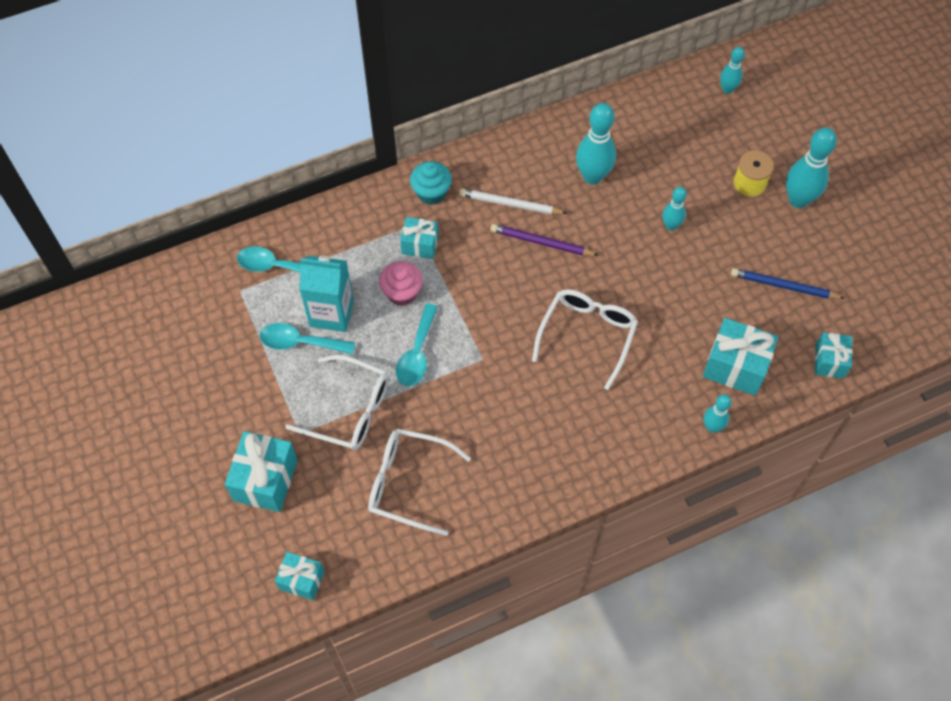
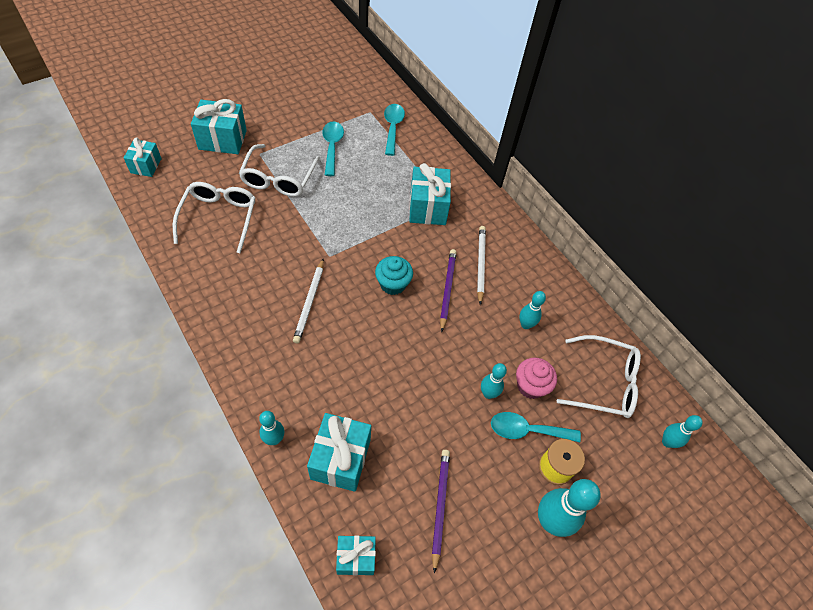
camera: 75 degrees right, 5 degrees down
(331, 313) = (358, 161): turquoise carton -> none
(402, 293) = (382, 200): pink cupcake -> pink cupcake (530, 386)
(417, 354) = (329, 214): turquoise spoon -> turquoise spoon (527, 430)
(420, 245) = (428, 207): turquoise gift -> turquoise gift, size x1.62
(431, 193) = (478, 211): turquoise cupcake -> turquoise cupcake (393, 284)
(547, 384) = (309, 302): none -> white pencil
(587, 334) = (361, 330): white glasses -> white glasses (605, 383)
(592, 176) = (525, 325): turquoise bowling pin -> turquoise bowling pin, size x0.57
(784, 286) = (440, 506): blue pencil -> purple pencil

